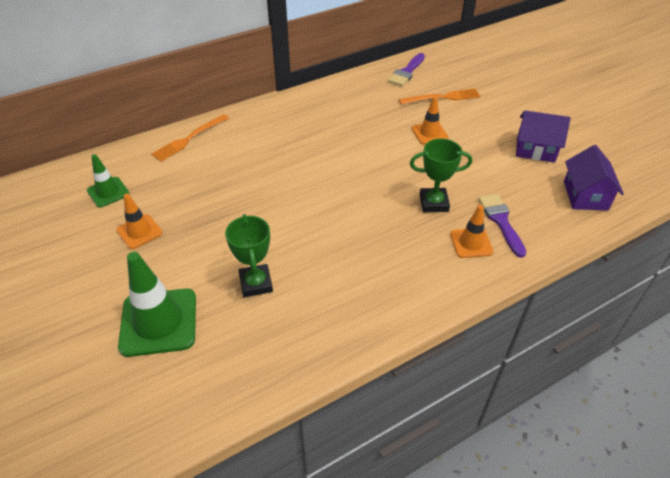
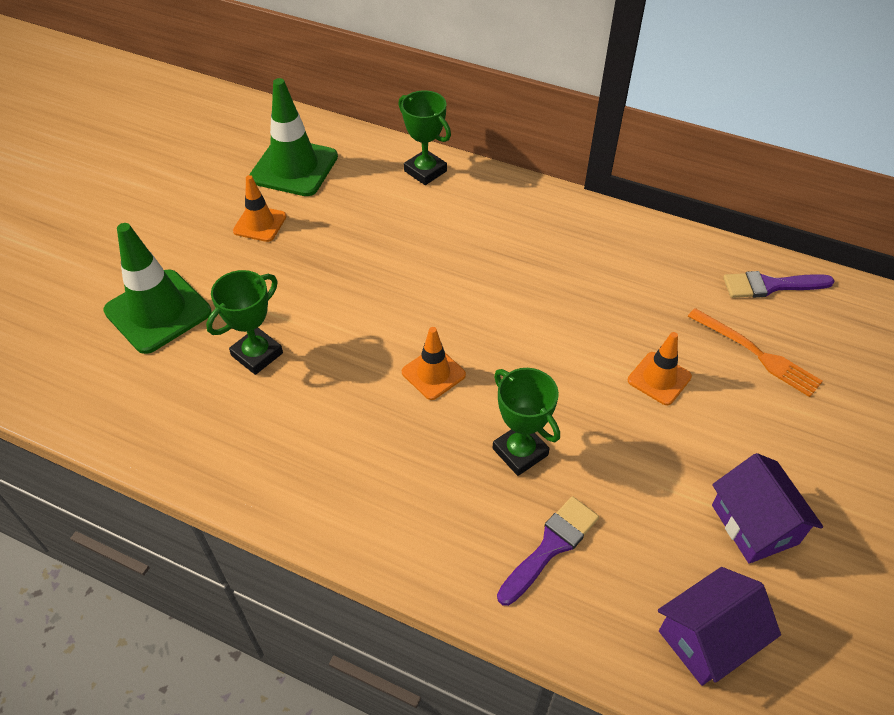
camera: 55 degrees right, 5 degrees up
(108, 192) = (294, 167): green traffic cone -> green traffic cone, size x1.76
(189, 139) = (425, 171): orange fork -> green trophy
(471, 243) = (479, 529): orange traffic cone -> orange traffic cone (433, 373)

